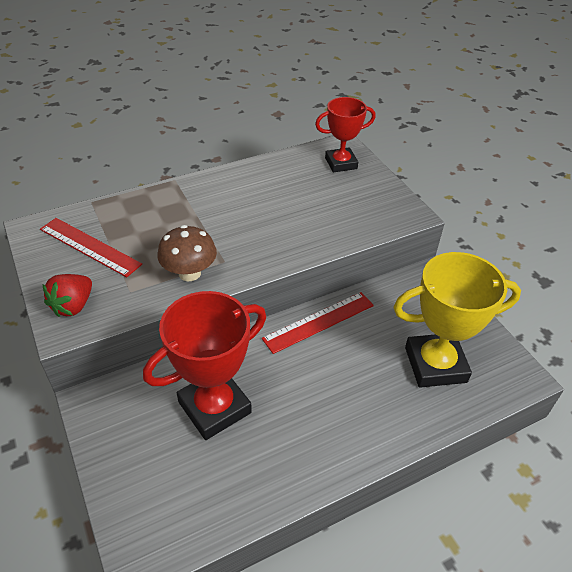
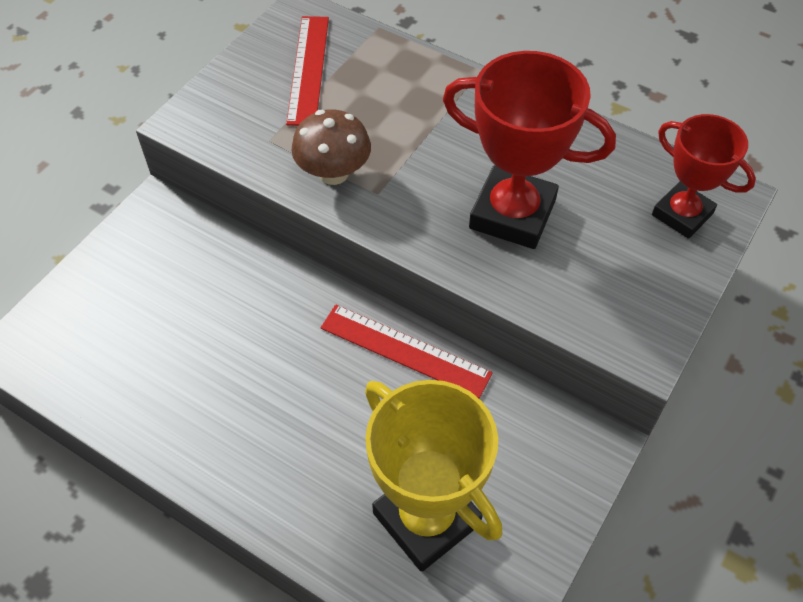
camera: 60 degrees right, 10 degrees up
(73, 306) = (217, 110): red strawberry -> none
(214, 407) = (211, 314): red trophy -> red trophy (512, 214)

